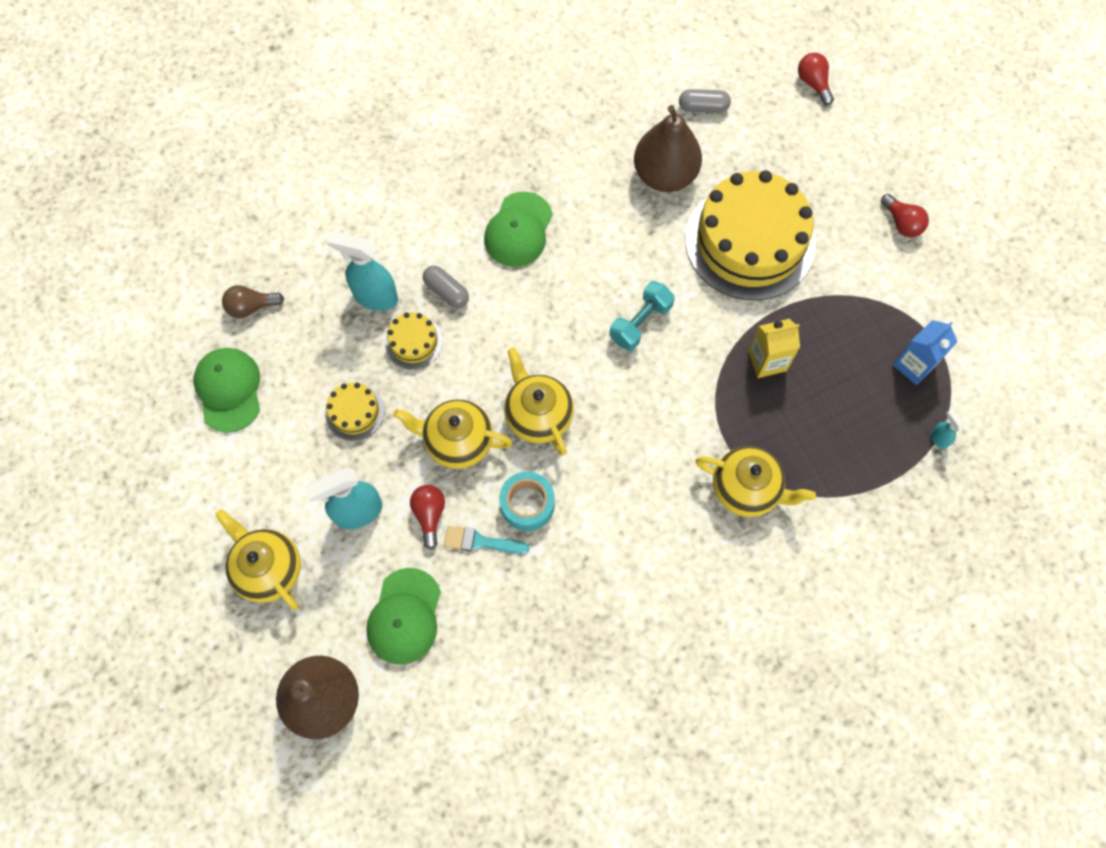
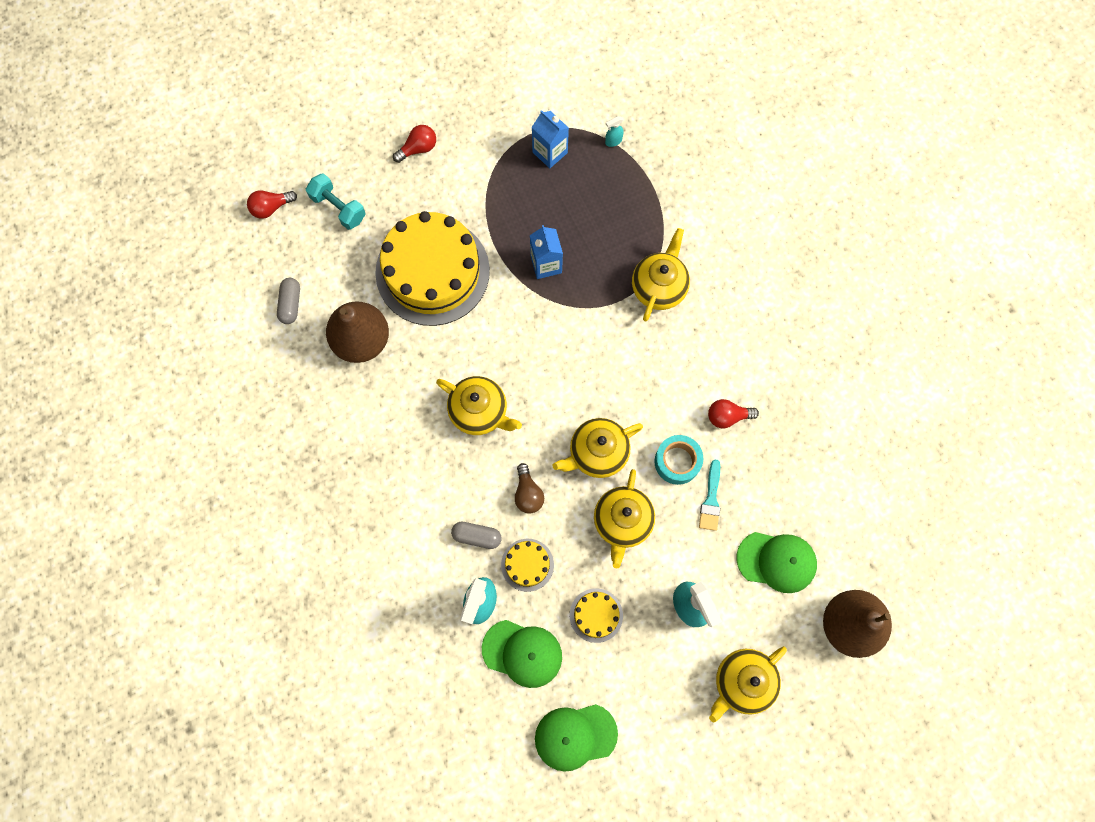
camera: 90 degrees left, 5 degrees up
(251, 307) = (490, 723): brown light bulb -> brown light bulb (528, 493)
(429, 515) = (689, 544): red light bulb -> red light bulb (727, 416)
(446, 292) = (477, 536): grey capsule -> grey capsule turned 60 degrees clockwise
(518, 230) = (414, 472): green cap -> green cap (522, 653)
(586, 292) = (480, 412): none -> yellow teapot
(640, 323) = (510, 366): turquoise dumbbell -> turquoise dumbbell (338, 207)
(767, 361) = (546, 264): yellow carton -> blue carton

